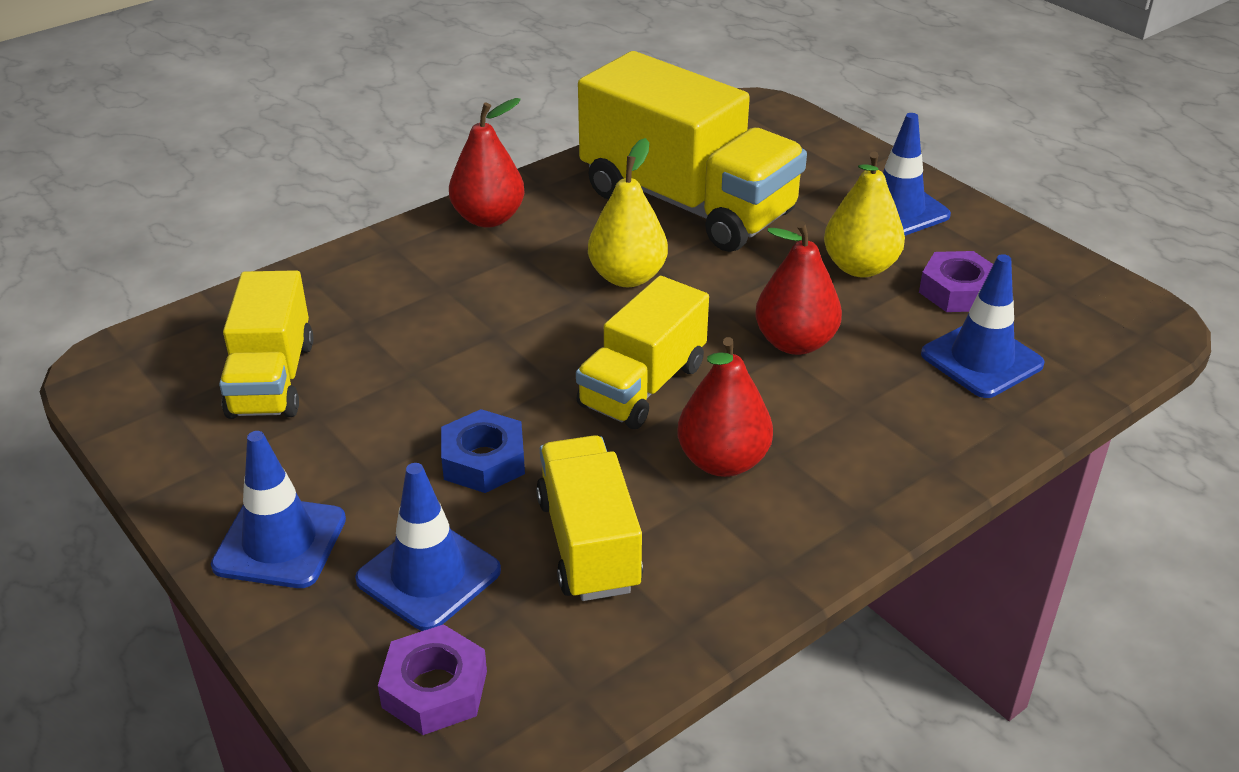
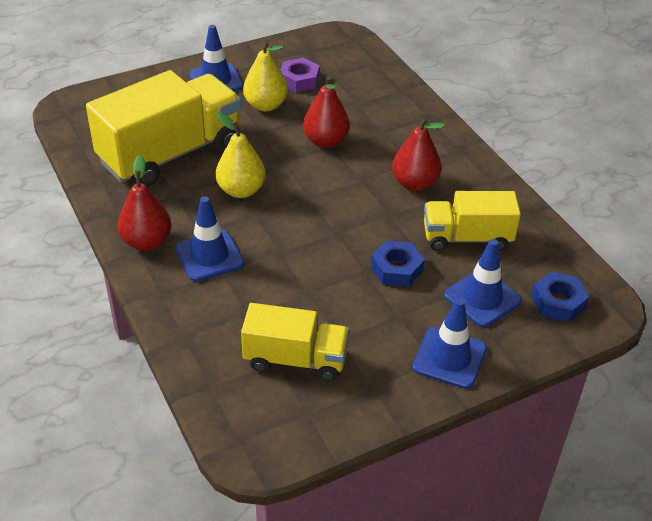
camera: 80 degrees left, 5 degrees up
(434, 689) = (558, 302): purple nut -> blue nut
(642, 386) = (347, 201): yellow truck -> none
(981, 359) = (357, 87): blue traffic cone -> blue traffic cone (209, 256)

